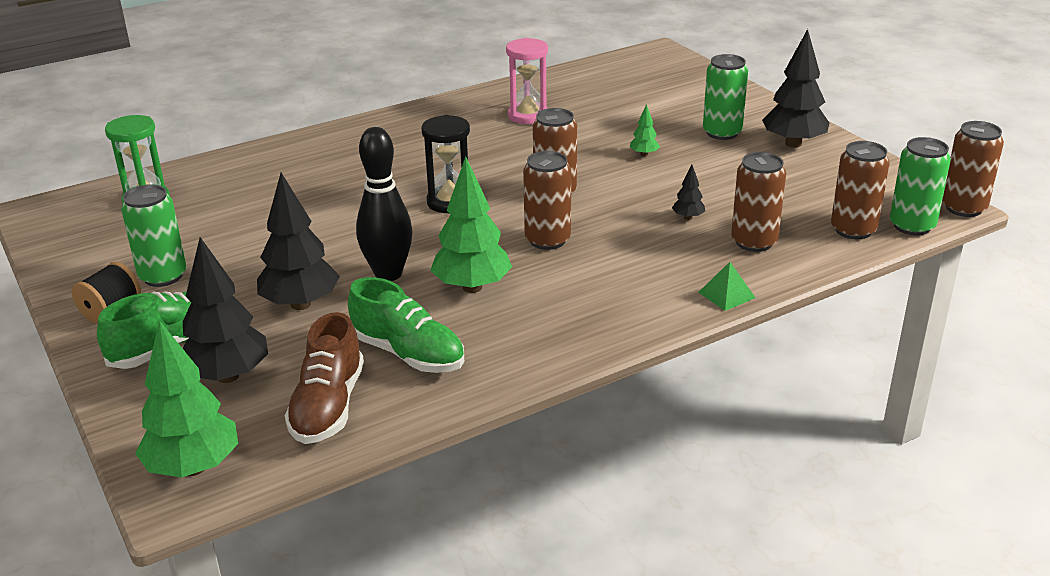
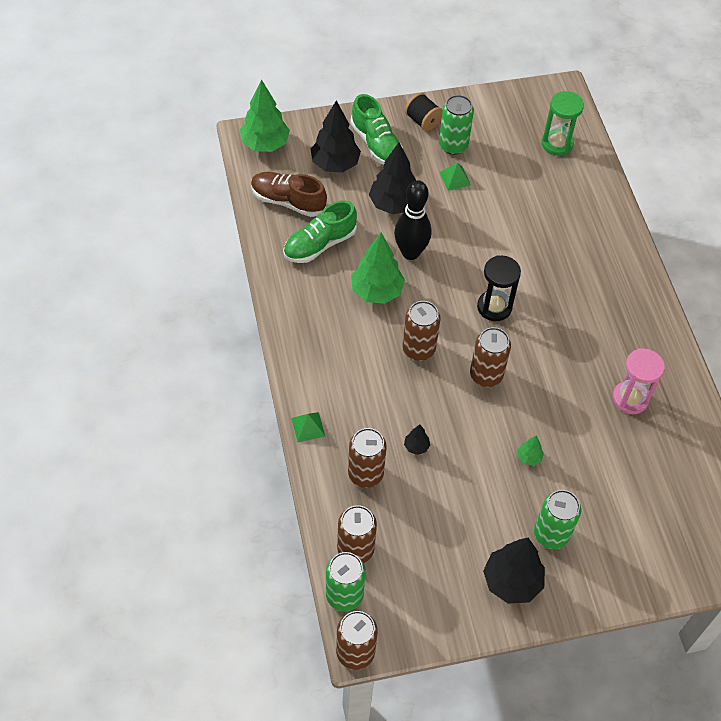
camera: 105 degrees right, 25 degrees up
(232, 264) = (455, 178): none -> green pyramid

